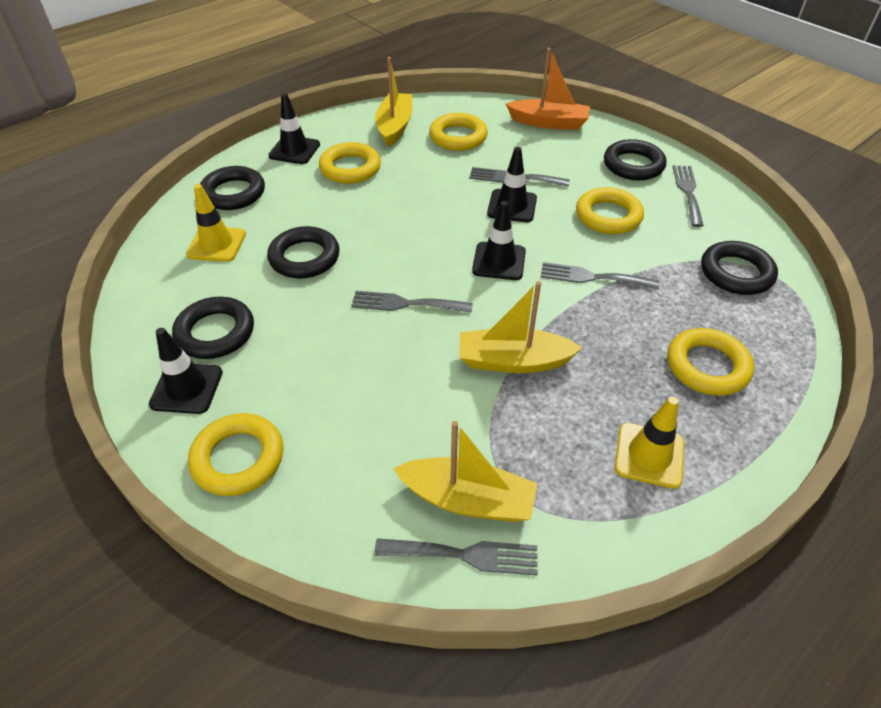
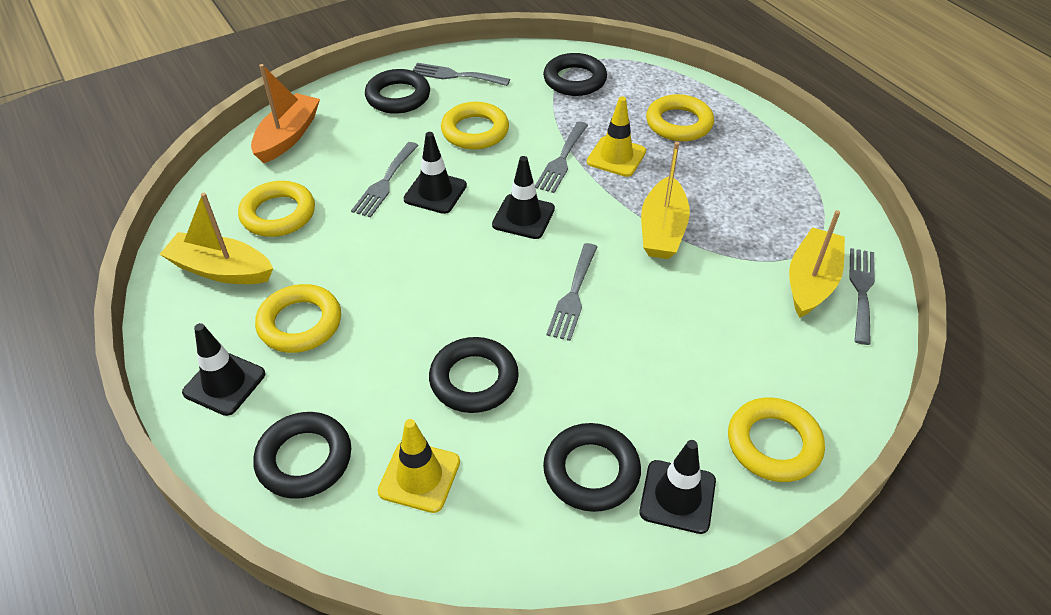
camera: 80 degrees left, 0 degrees up
(649, 455) = (765, 174): yellow traffic cone -> yellow traffic cone (616, 157)

